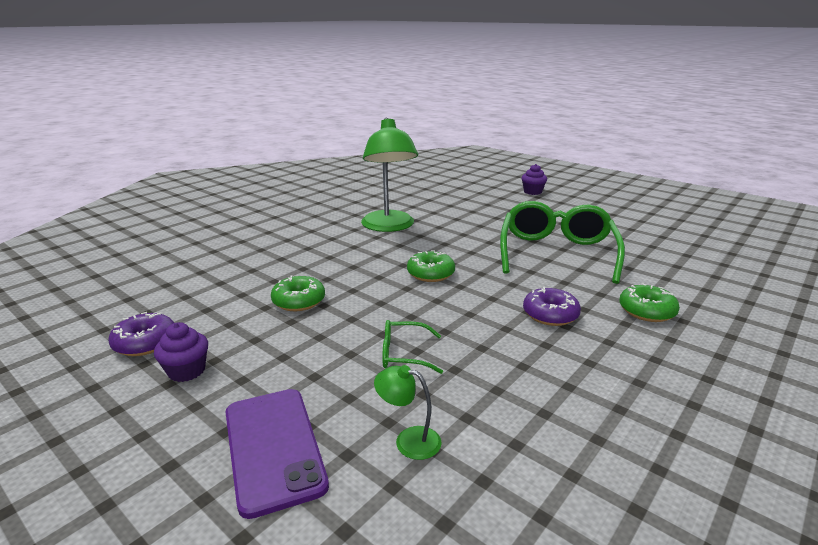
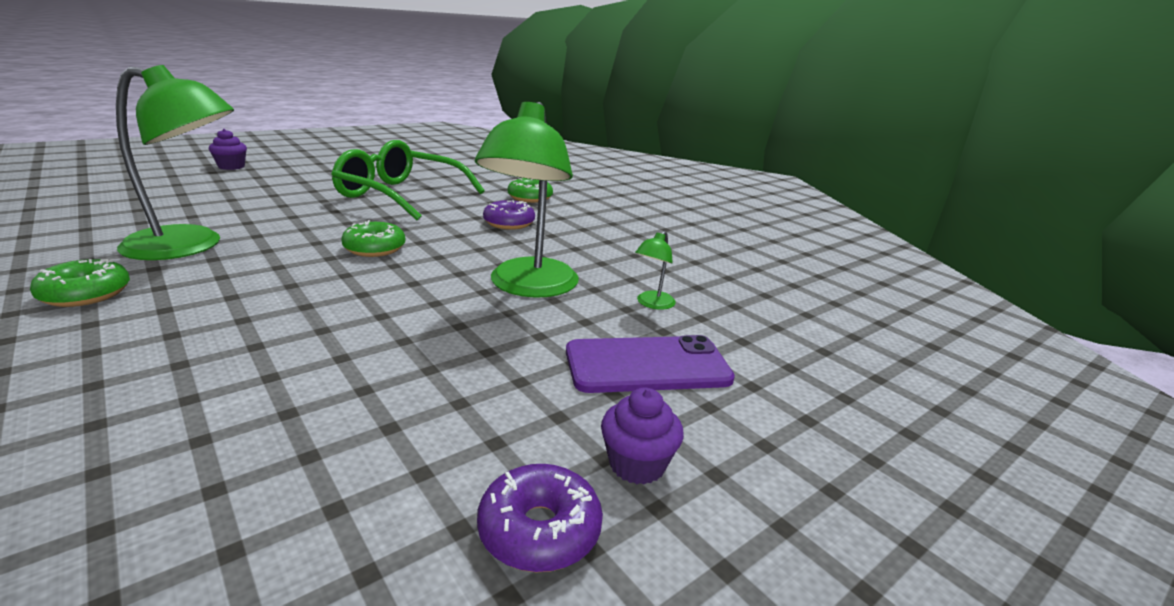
camera: 80 degrees left, 0 degrees up
(145, 343) = (350, 478): purple donut -> purple donut (539, 530)
(186, 371) = (473, 426): purple cupcake -> purple cupcake (637, 464)
(299, 301) = (352, 331): green donut -> green donut (85, 294)
(404, 354) = (529, 287): green glasses -> green lamp

